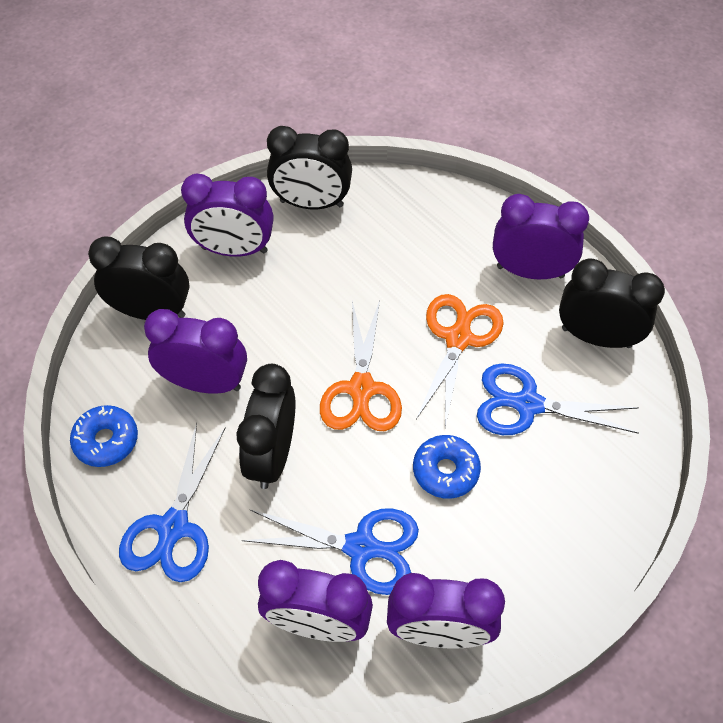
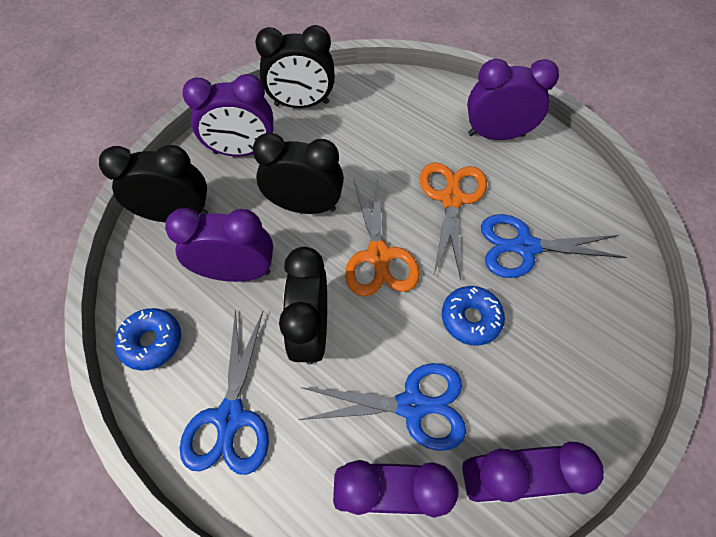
camera: 10 degrees left, 5 degrees up
(596, 337) = (565, 181): black clock -> black clock (305, 206)

